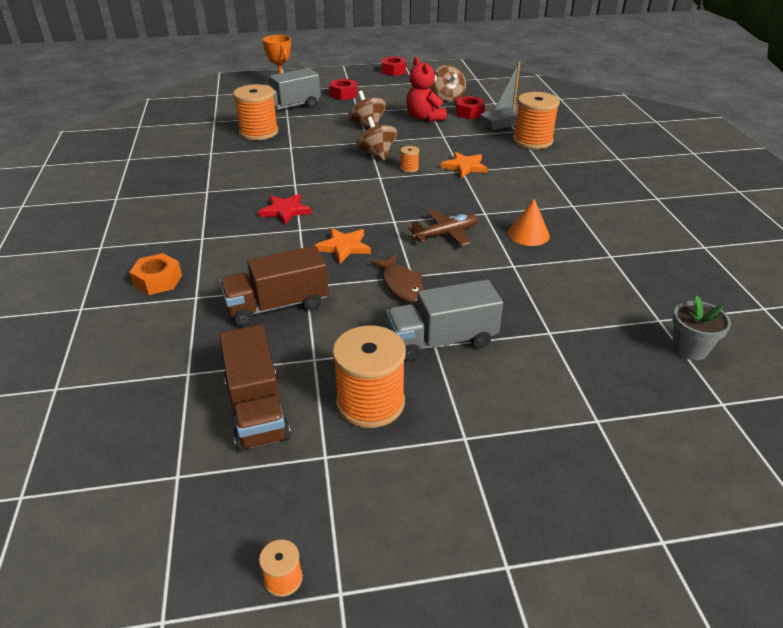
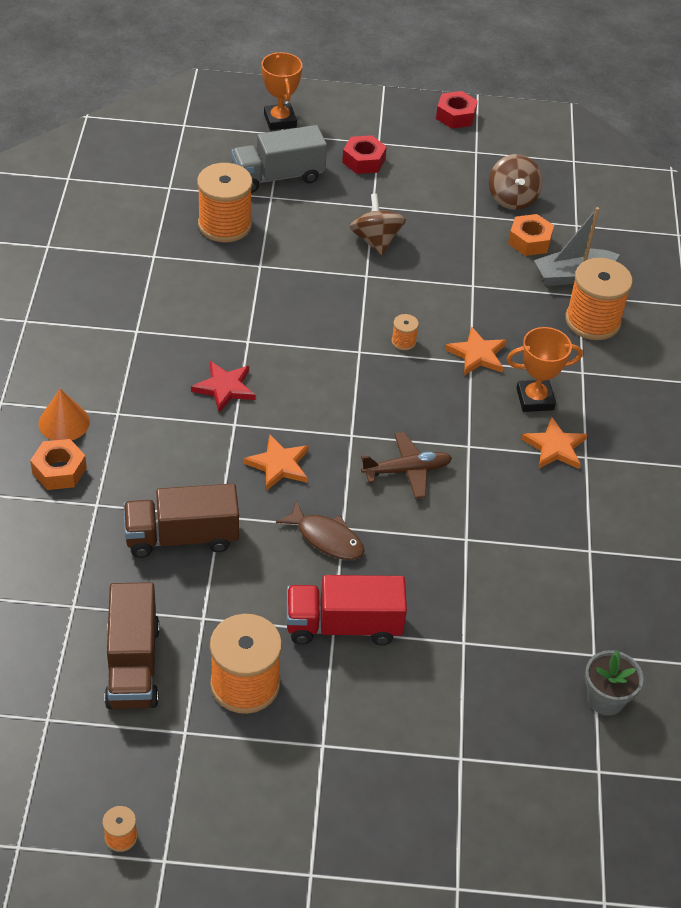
camera: 10 degrees right, 10 degrees up
(377, 154) = (369, 305): brown spinning top -> none
(401, 285) = (326, 538): brown fish -> brown fish turned 45 degrees counterclockwise
(424, 118) = (461, 239): red teddy bear -> none
(441, 340) = (343, 625): grey truck -> red truck
(469, 113) = (529, 241): red nut -> orange nut
(517, 182) = (535, 399): none -> orange trophy
(528, 234) = (507, 493): orange cone -> orange cone (64, 422)
(547, 204) = (555, 447): none -> orange star

